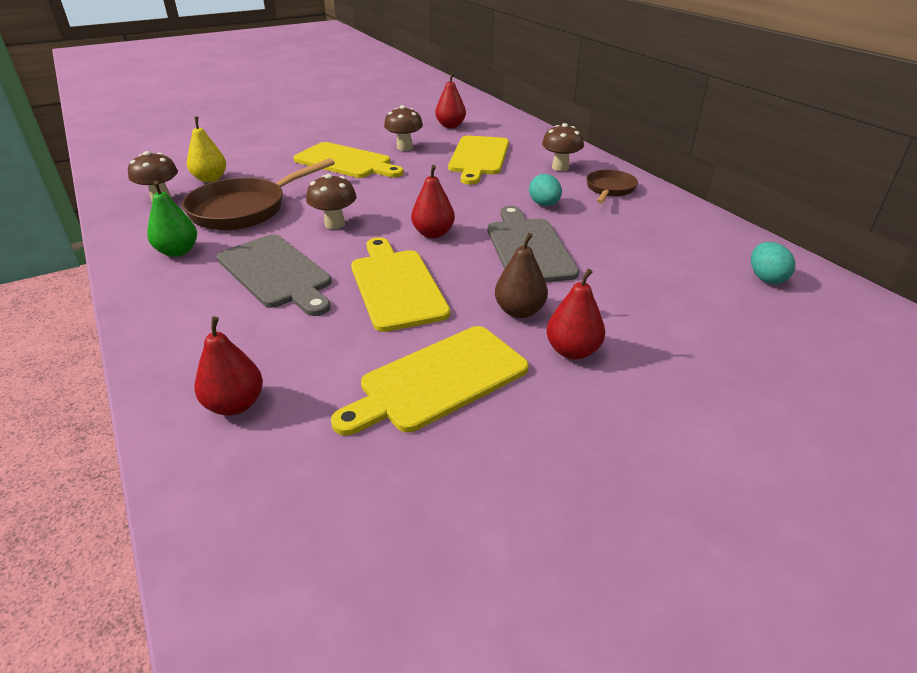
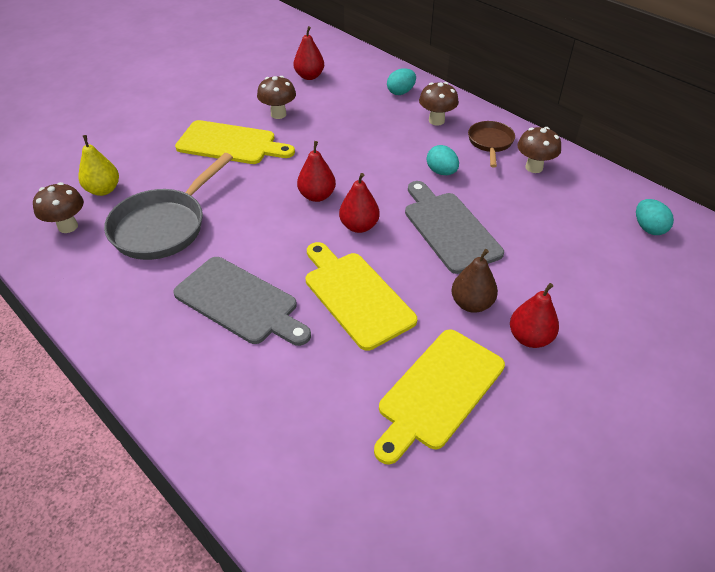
camera: 15 degrees left, 10 degrees up
(178, 251) = (128, 293): green pear -> none
(235, 405) = (285, 456): red pear -> red pear (317, 196)
(244, 209) = (163, 226): brown pan -> grey pan
(334, 224) = (262, 230): brown mushroom -> brown mushroom (534, 167)
(479, 157) = (356, 118): yellow cutting board -> none
(534, 144) = (401, 92): none -> turquoise egg

